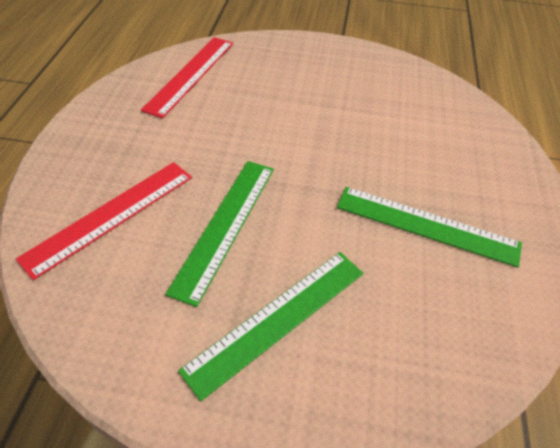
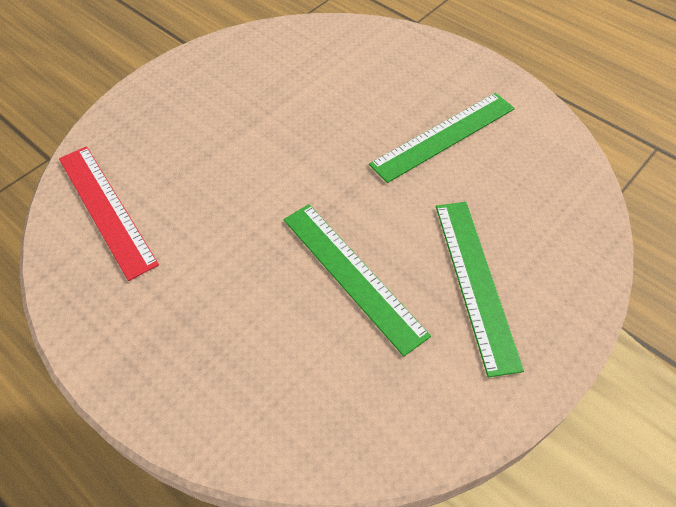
camera: 55 degrees left, 5 degrees up
(110, 215) = (272, 369): red ruler -> none

